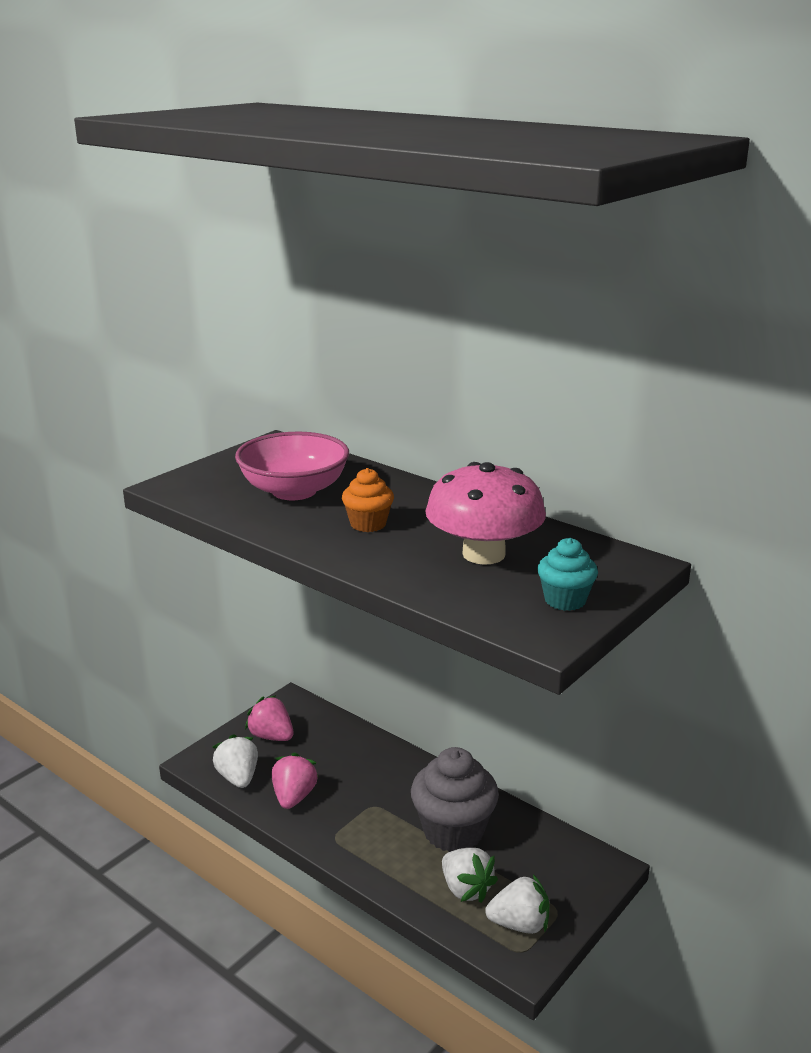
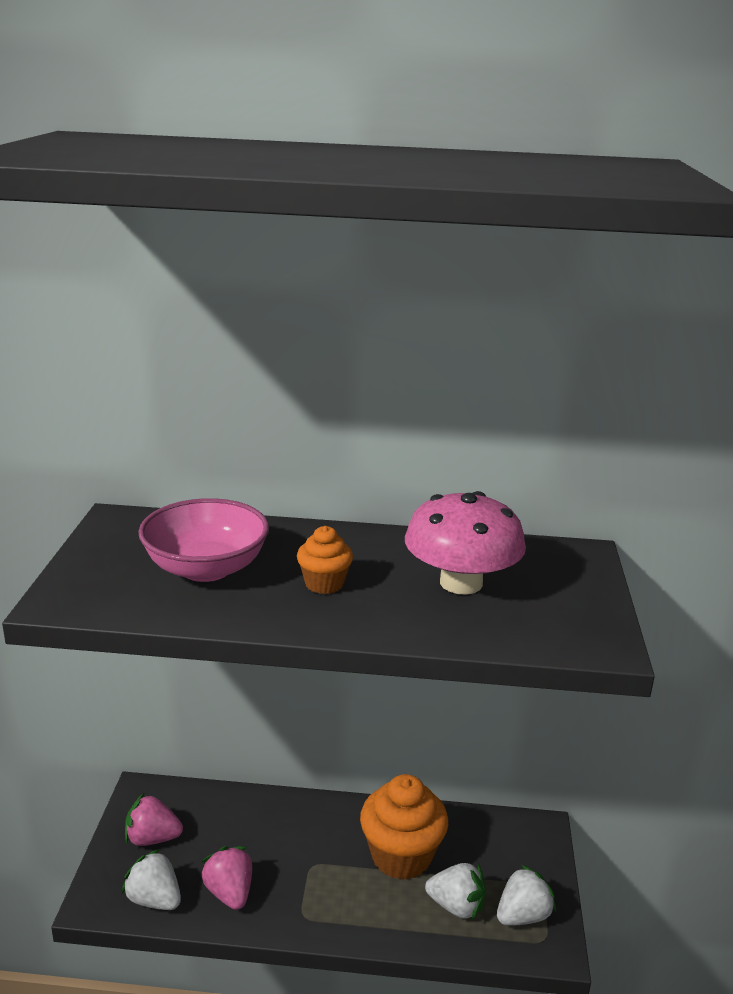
camera: 35 degrees left, 0 degrees up
(453, 831) = (401, 856): grey cupcake -> orange cupcake
(565, 600) = (576, 606): turquoise cupcake -> none

